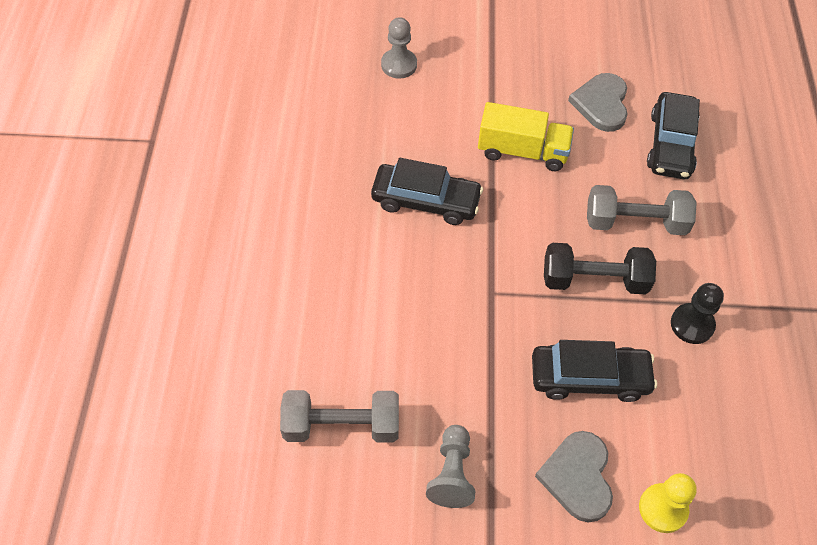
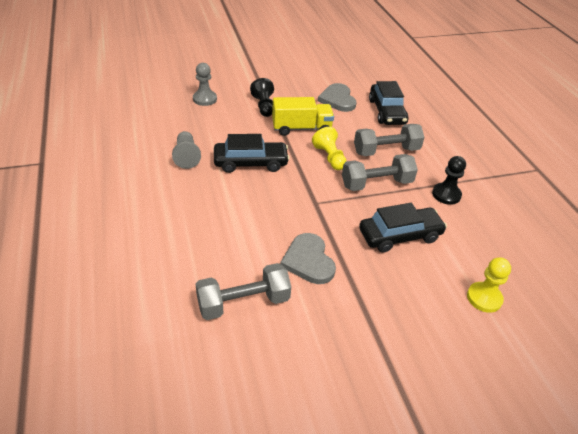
camera: 20 degrees left, 15 degrees down
(452, 473) = (336, 313): grey pawn -> grey pawn (186, 156)
(481, 96) = (264, 106): none -> black pawn
(543, 216) = (329, 157): none -> yellow pawn
(577, 477) = (421, 293): grey heart -> grey heart (308, 261)
(594, 280) = (376, 184): black dumbbell -> grey dumbbell

